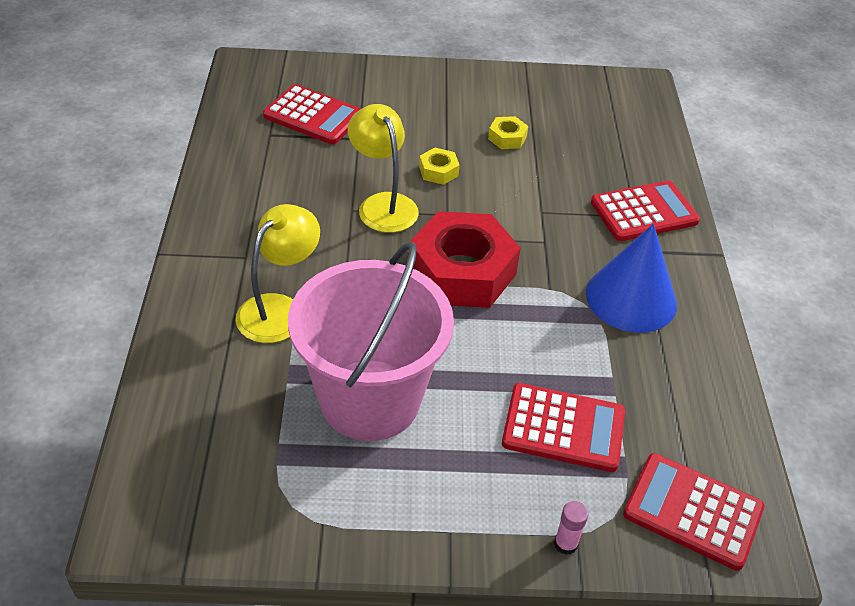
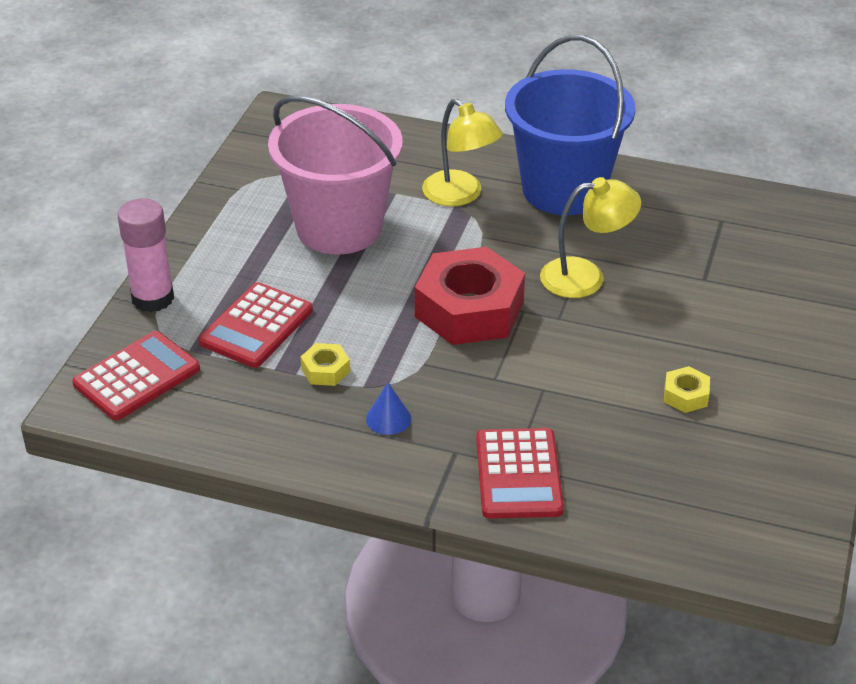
camera: 110 degrees right, 5 degrees down
(249, 234) = (563, 190): none -> blue bucket
(313, 116) = (751, 253): red calculator -> none
(438, 171) = (632, 326): yellow nut -> yellow nut (325, 370)
(565, 544) = (152, 298): pink glue stick -> pink glue stick, size x2.19
(631, 298) = (388, 418): blue cone -> blue cone, size x0.45

